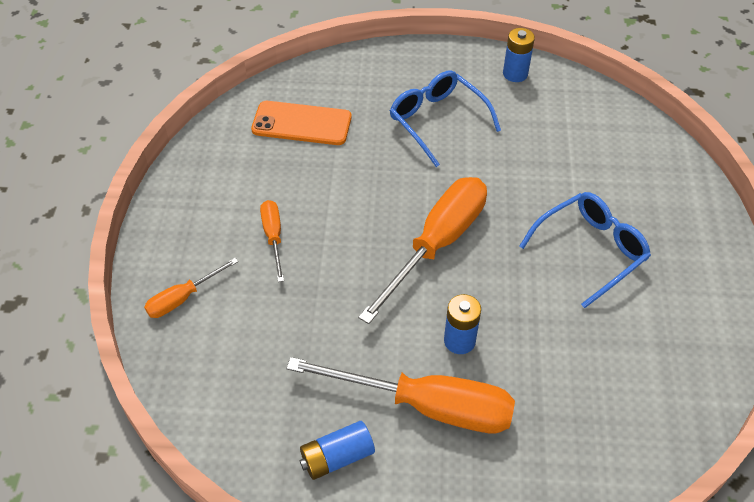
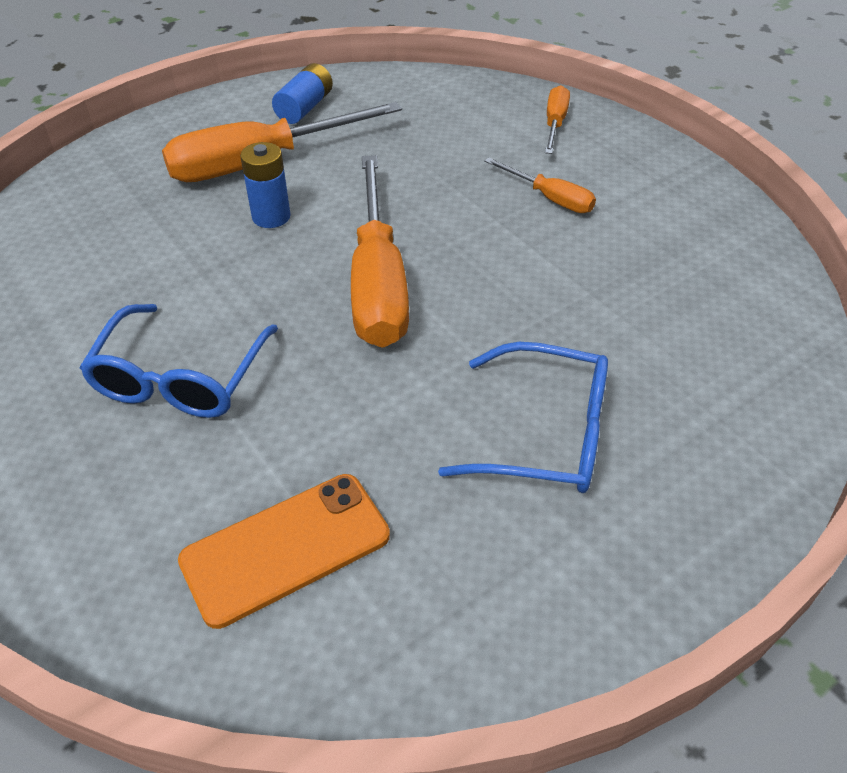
camera: 140 degrees right, 5 degrees down
(301, 123) = (698, 318): orange phone -> orange phone (286, 548)
(515, 74) = (524, 621): blue battery -> none

